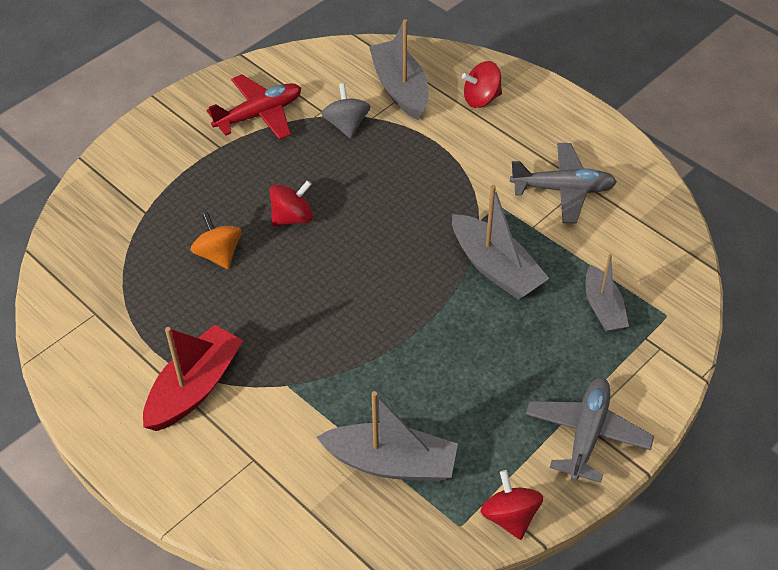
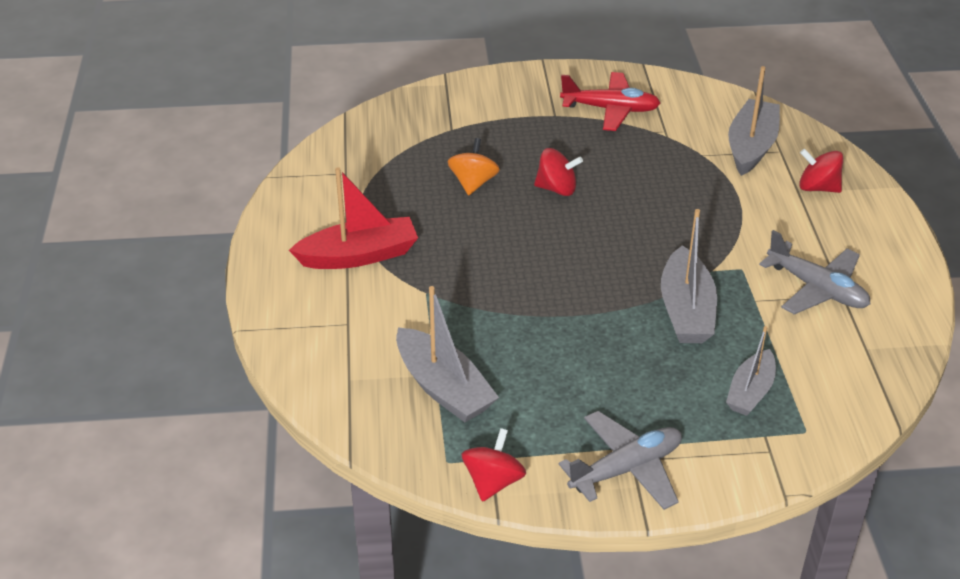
camera: 40 degrees right, 10 degrees down
(346, 125) = (674, 149): grey spinning top -> none

